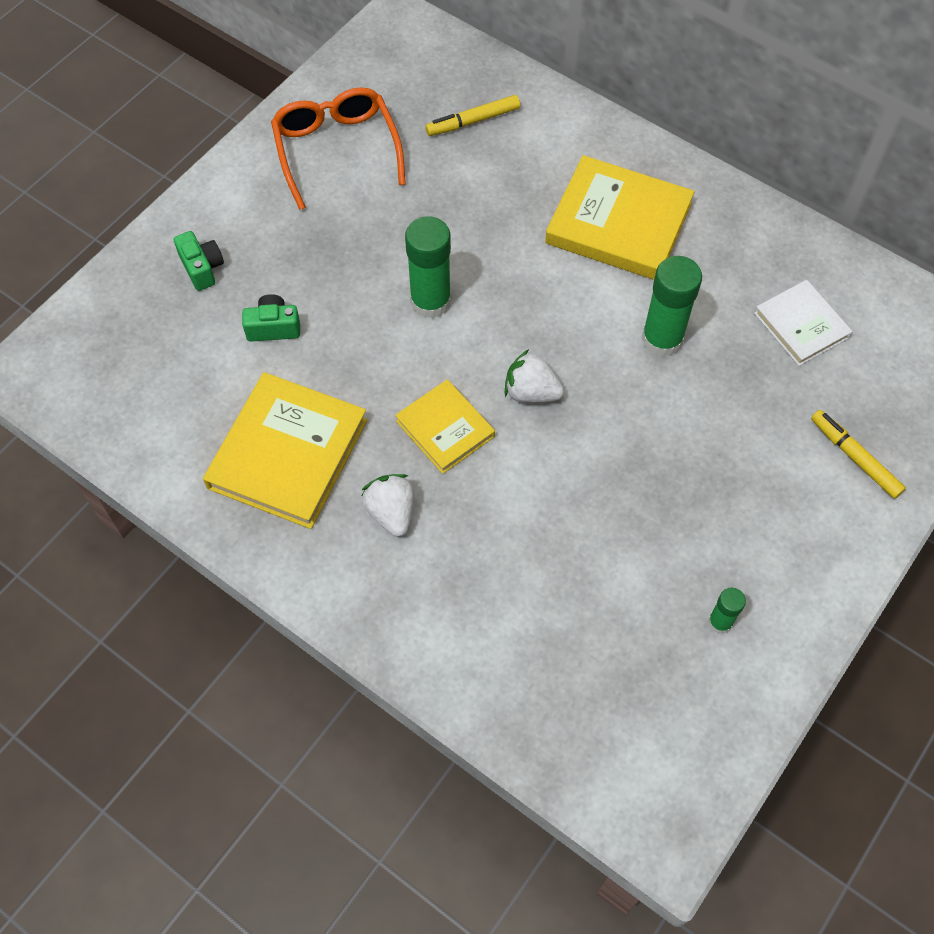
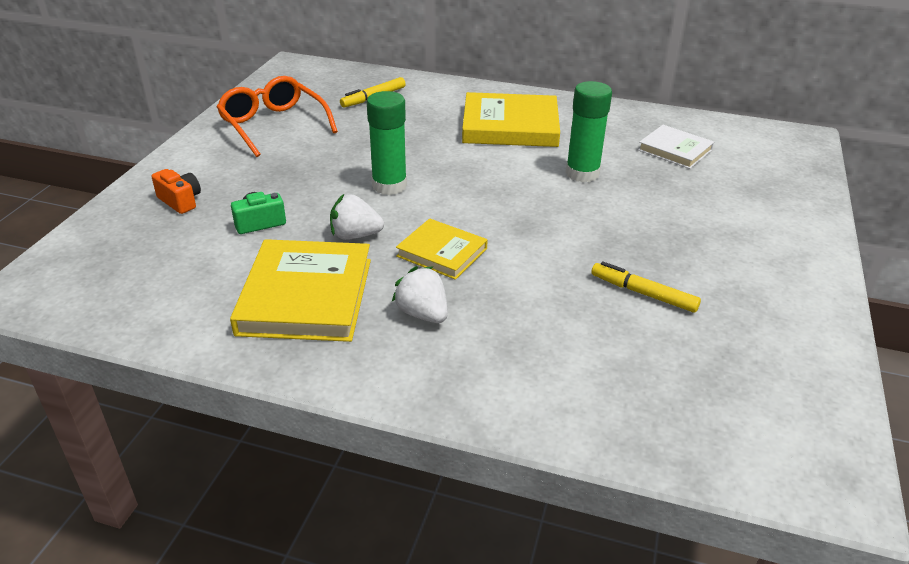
camera: 20 degrees left, 25 degrees down
(202, 268) = (180, 201): green camera -> orange camera
(531, 392) = (501, 218): white strawberry -> white strawberry (355, 235)
(720, 622) = (752, 319): green glue stick -> none
(855, 458) = (769, 205): yellow marker -> yellow marker (643, 293)

